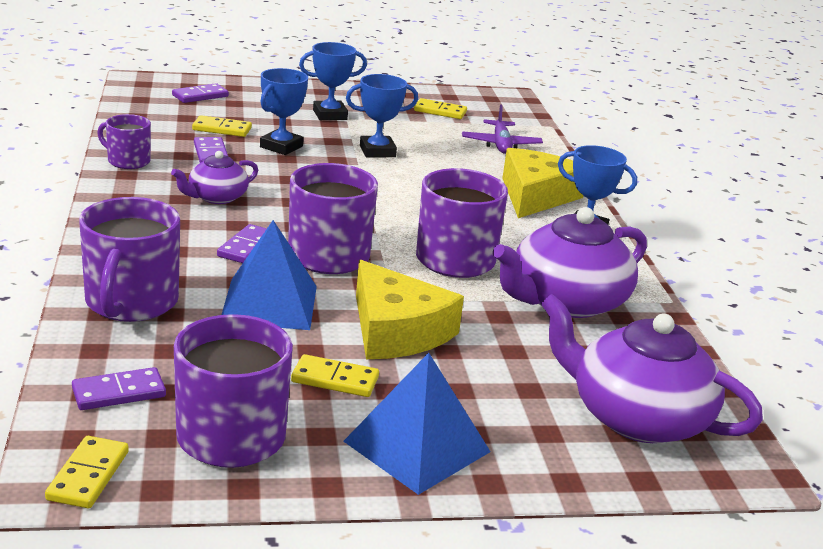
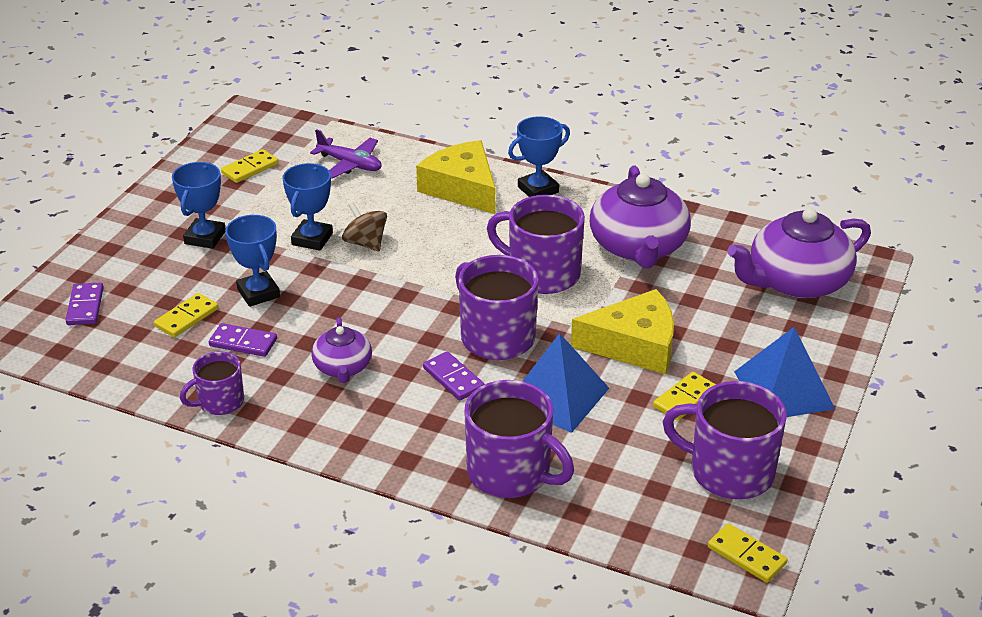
camera: 55 degrees left, 10 degrees up
(119, 392) = (646, 514): purple domino -> none
(399, 172) = (365, 243): none -> brown spinning top

